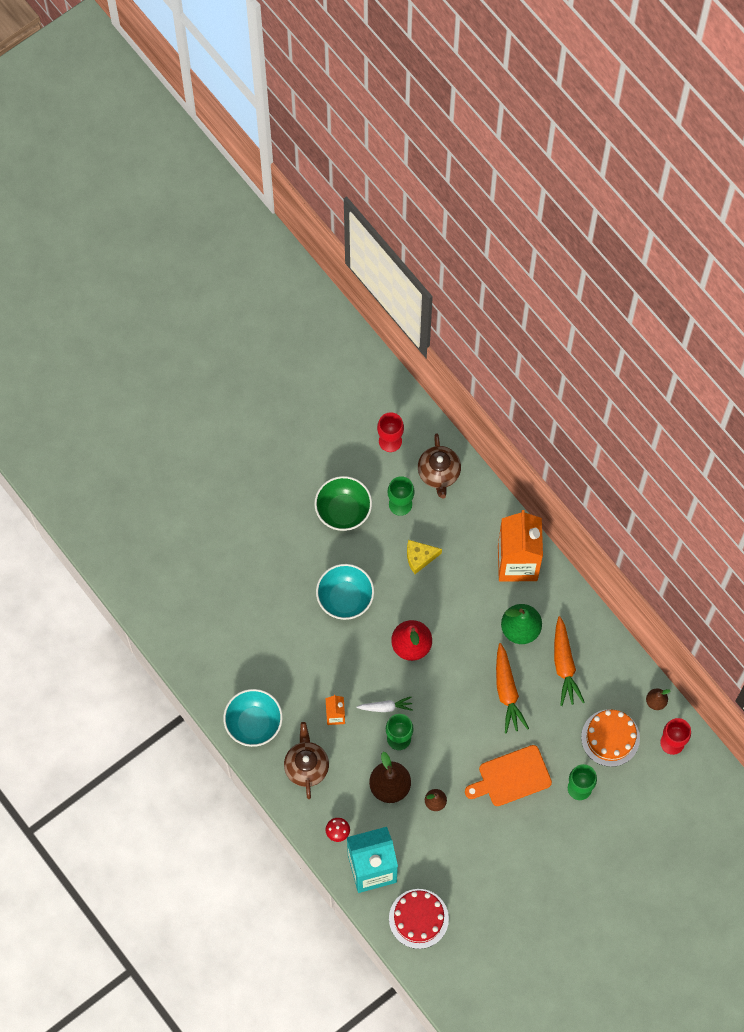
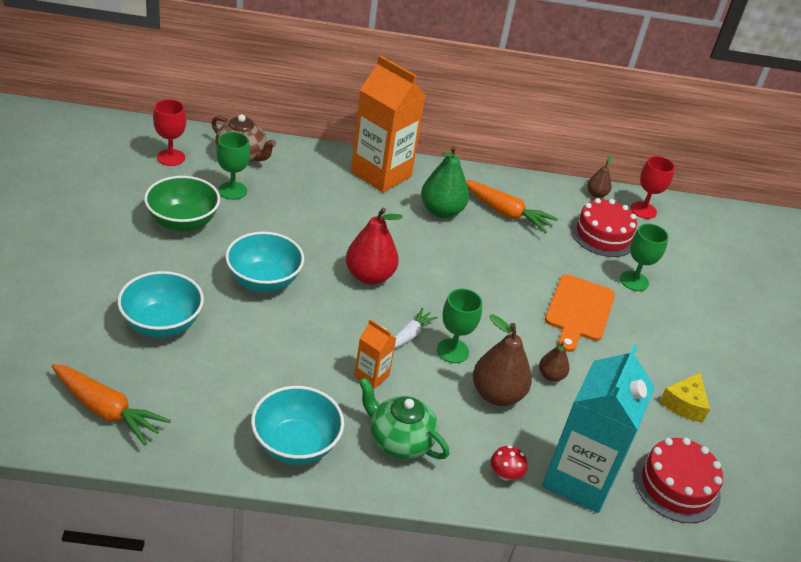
camera: 55 degrees left, 30 degrees down
(260, 586) = (162, 324): none -> turquoise bowl
(306, 766) = (399, 441): brown teapot -> green teapot
(420, 557) = (296, 214): yellow cheese -> yellow cheese (684, 404)
(507, 692) = (490, 256): orange carrot -> orange carrot (107, 410)
(610, 738) = (603, 235): orange cake -> red cake

